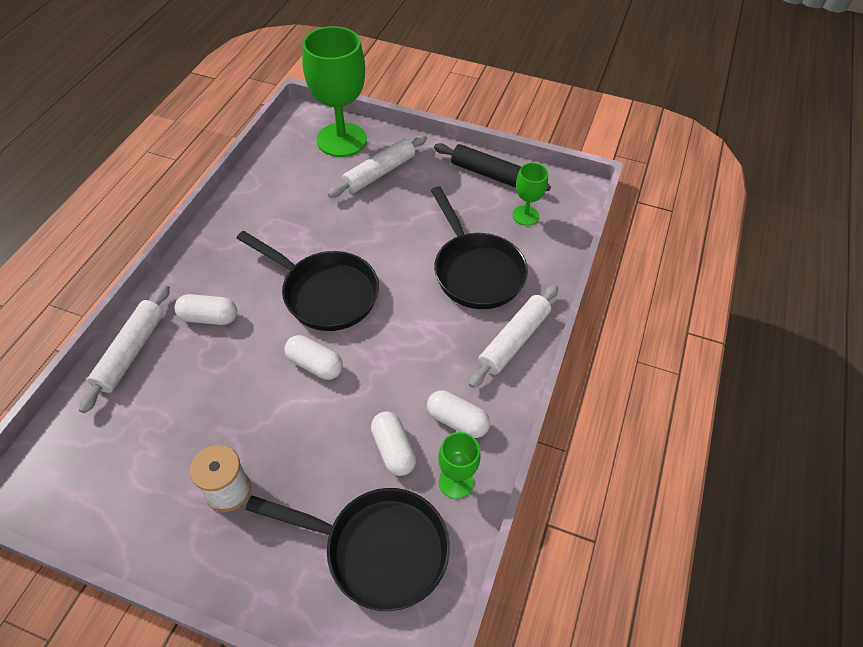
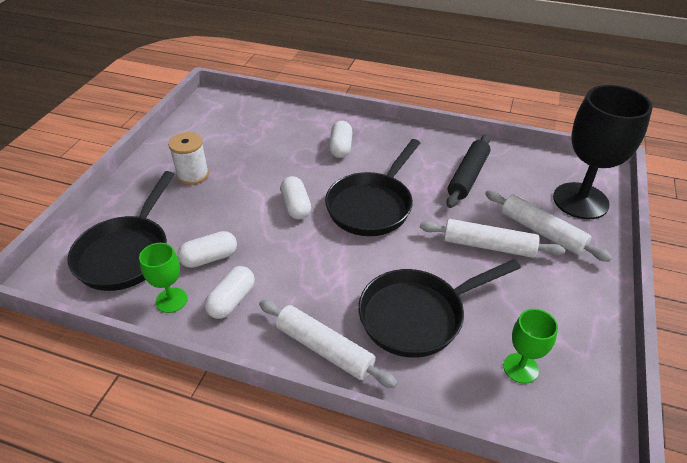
camera: 90 degrees right, 10 degrees down
(131, 352) = (308, 119): white rolling pin -> white rolling pin (488, 246)
(315, 365) = (296, 206): white capsule -> white capsule turned 45 degrees counterclockwise
(341, 140) = (580, 201): green goblet -> black goblet
(490, 174) = (582, 331): black rolling pin -> black rolling pin (468, 176)

